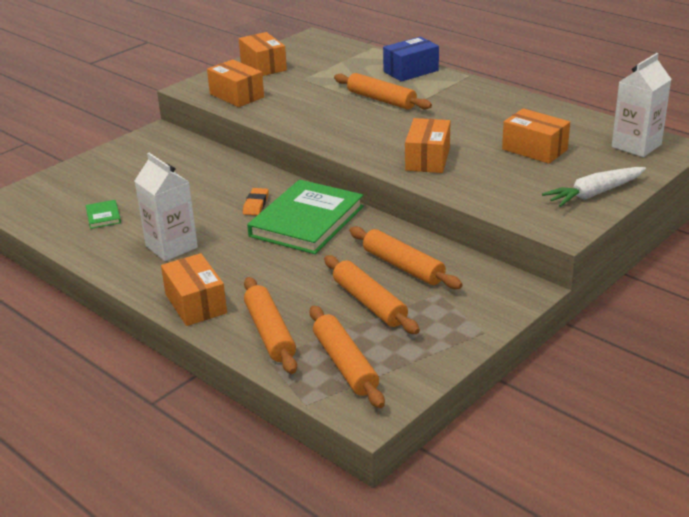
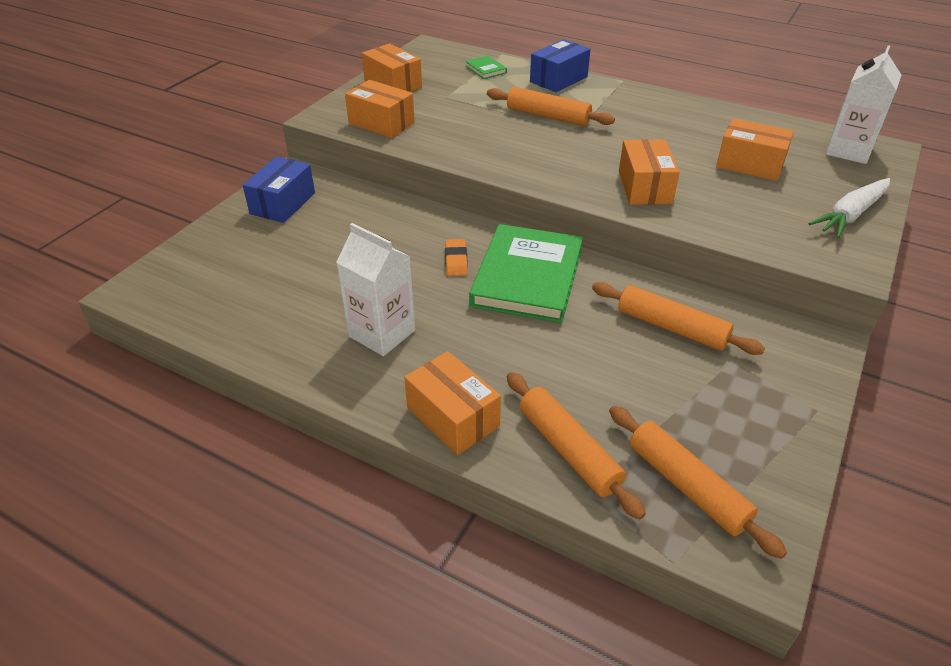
camera: 15 degrees left, 10 degrees up
(103, 216) = (275, 298): green book -> green book (486, 69)
(139, 153) = (283, 203): none -> blue box
(369, 303) = (662, 386): orange rolling pin -> none

